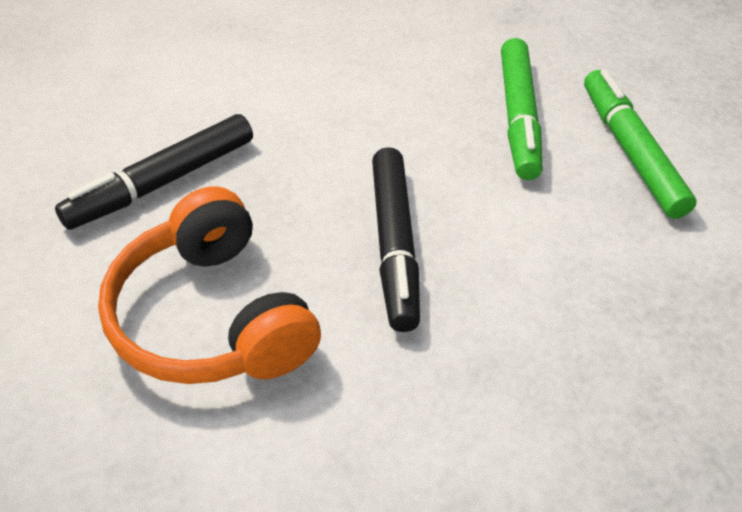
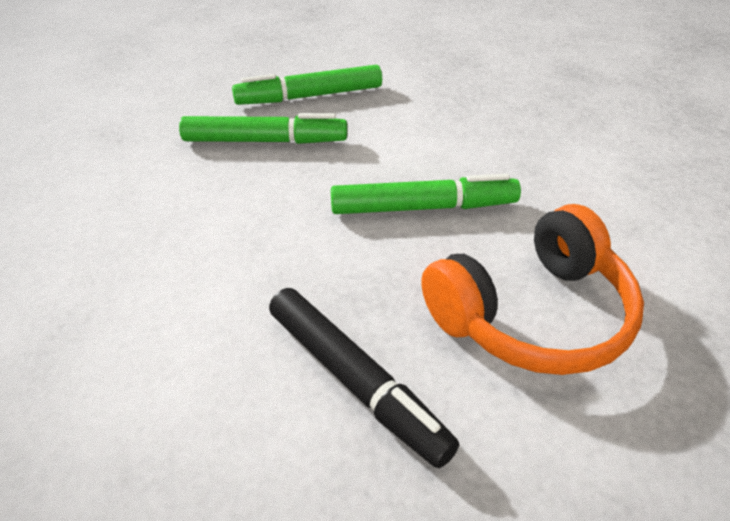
camera: 90 degrees left, 5 degrees down
(394, 245) = (423, 207): black marker -> green marker

